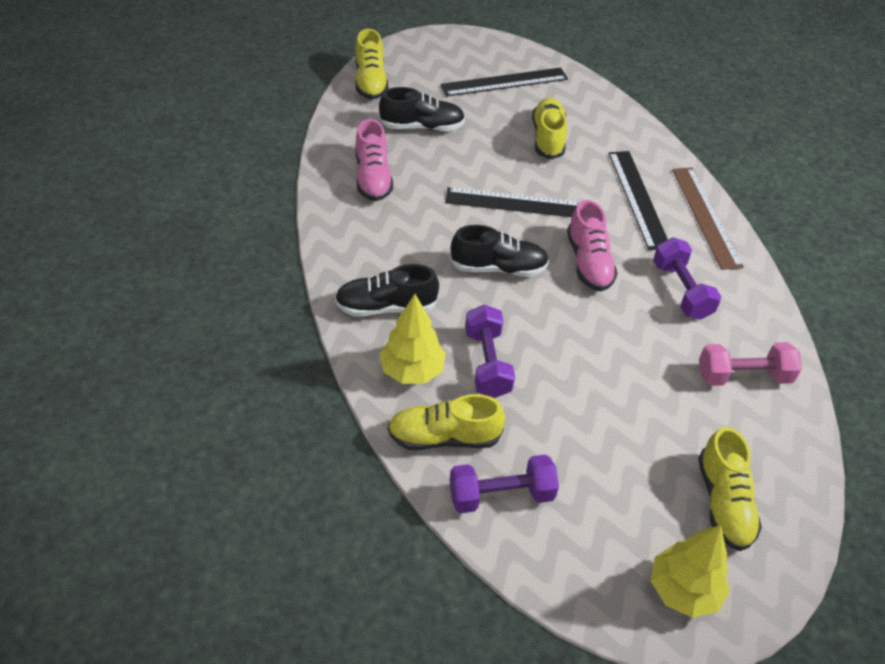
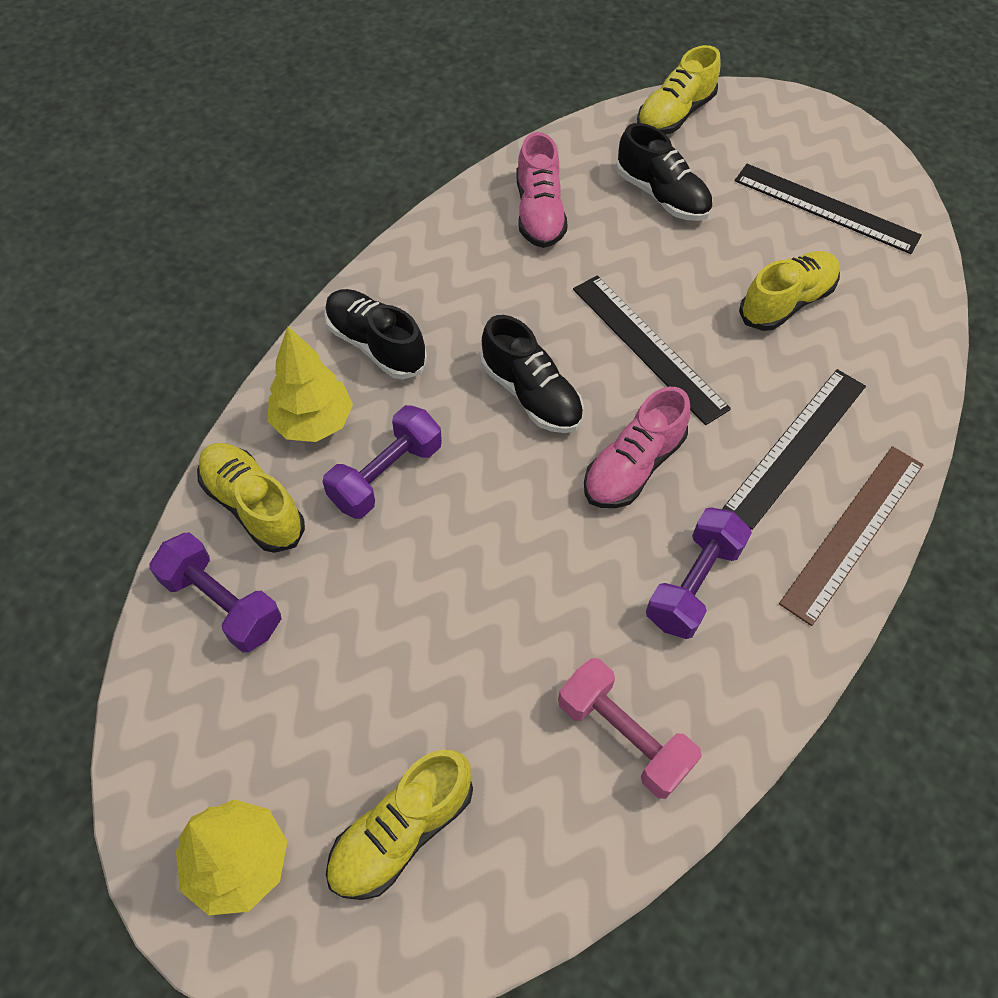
camera: 50 degrees right, 10 degrees up
(373, 178) = (539, 213): pink shoe -> pink shoe turned 45 degrees counterclockwise

